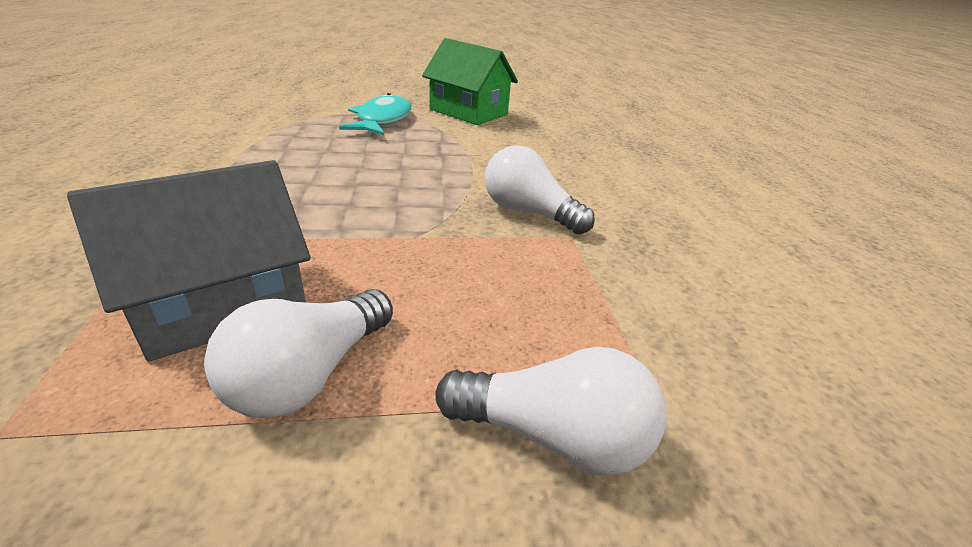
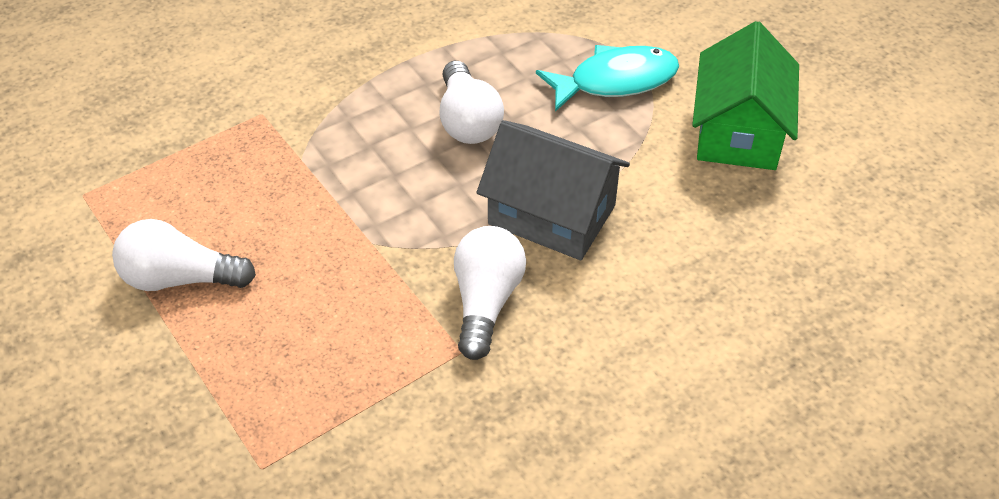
camera: 65 degrees right, 15 degrees up
(221, 303) = (217, 196): grey house -> grey house (552, 215)
(553, 436) = (193, 418): white light bulb -> white light bulb (468, 121)

